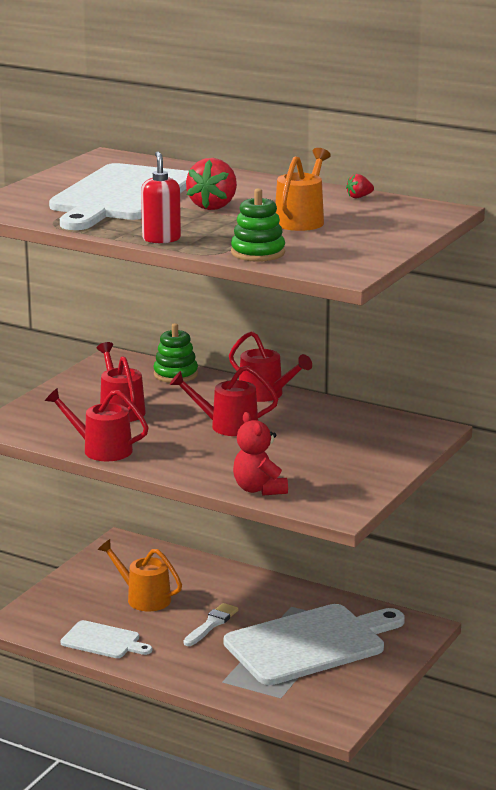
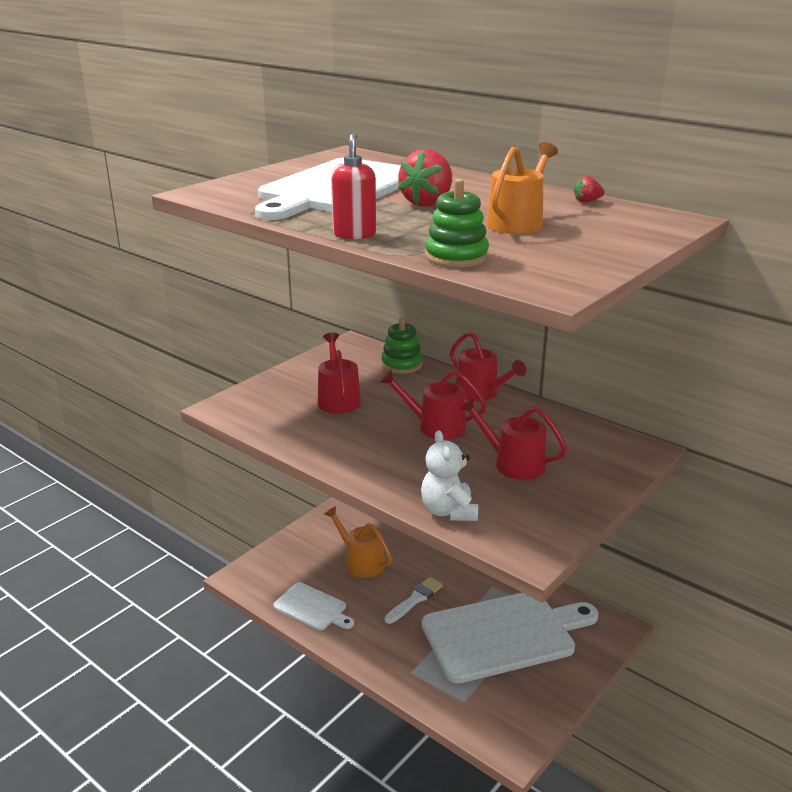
camera: 10 degrees right, 5 degrees up
(101, 449) = (304, 444): red watering can -> red watering can (513, 463)
(259, 489) = (448, 511): red teddy bear -> white teddy bear

